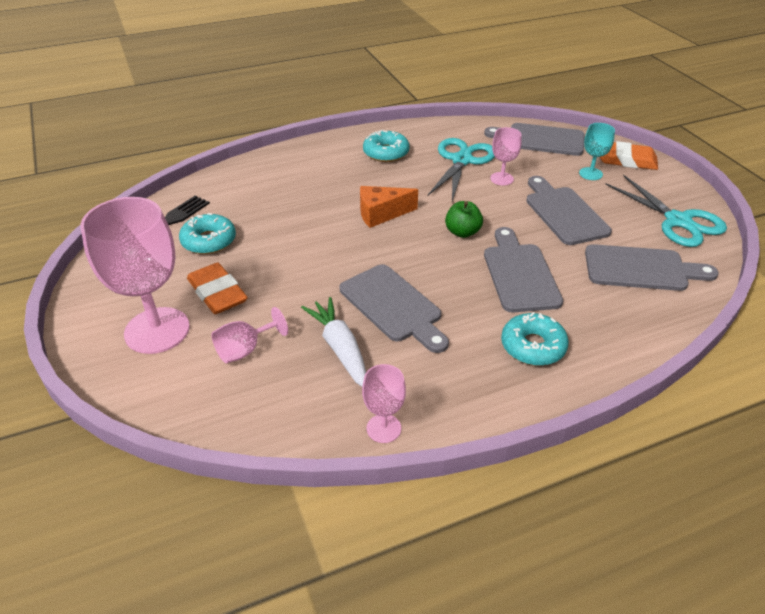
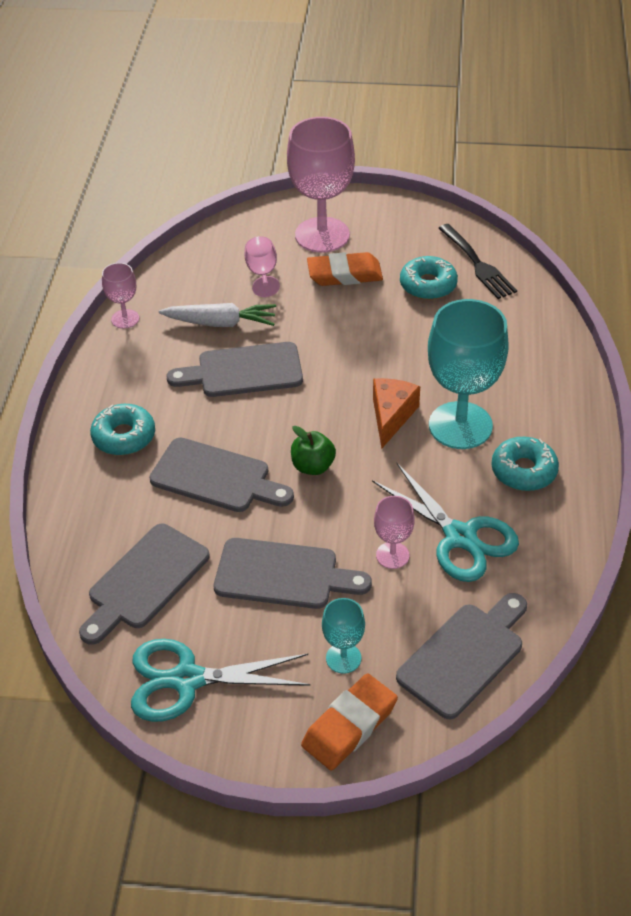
camera: 120 degrees right, 5 degrees up
(365, 184) = (460, 425): none -> turquoise goblet

